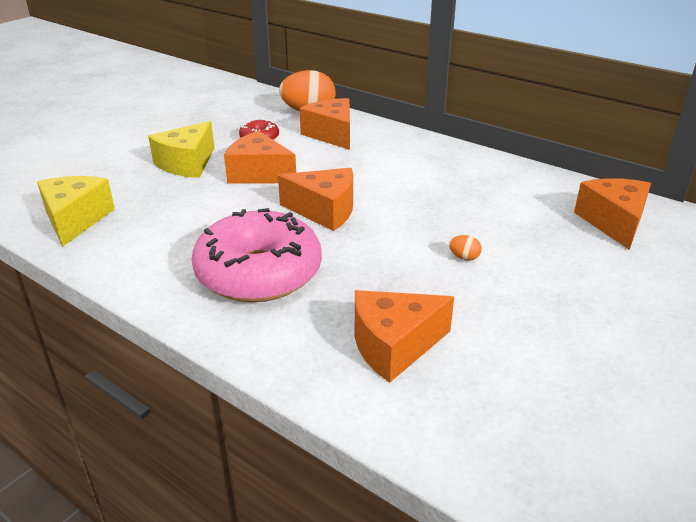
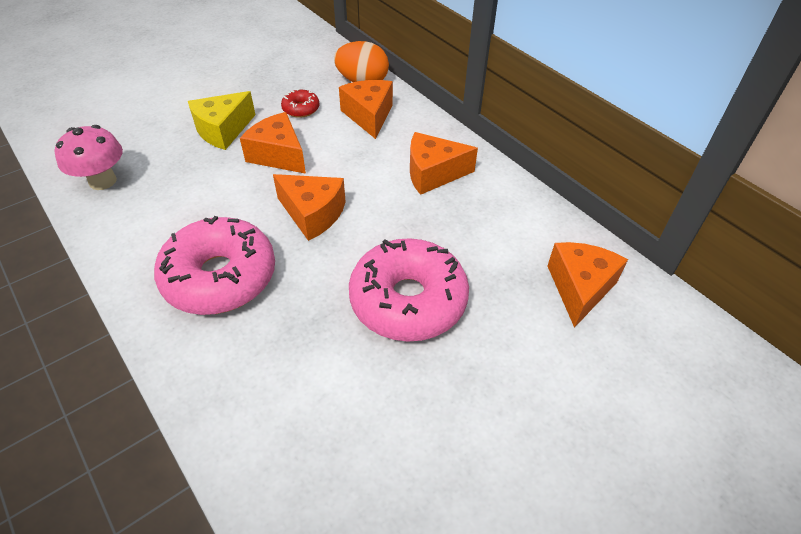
camera: 15 degrees right, 15 degrees up
(75, 220) = (103, 181): yellow cheese -> pink mushroom
(394, 346) = (290, 390): orange cheese -> orange cheese (433, 173)
(464, 257) = (408, 300): orange egg -> pink donut

